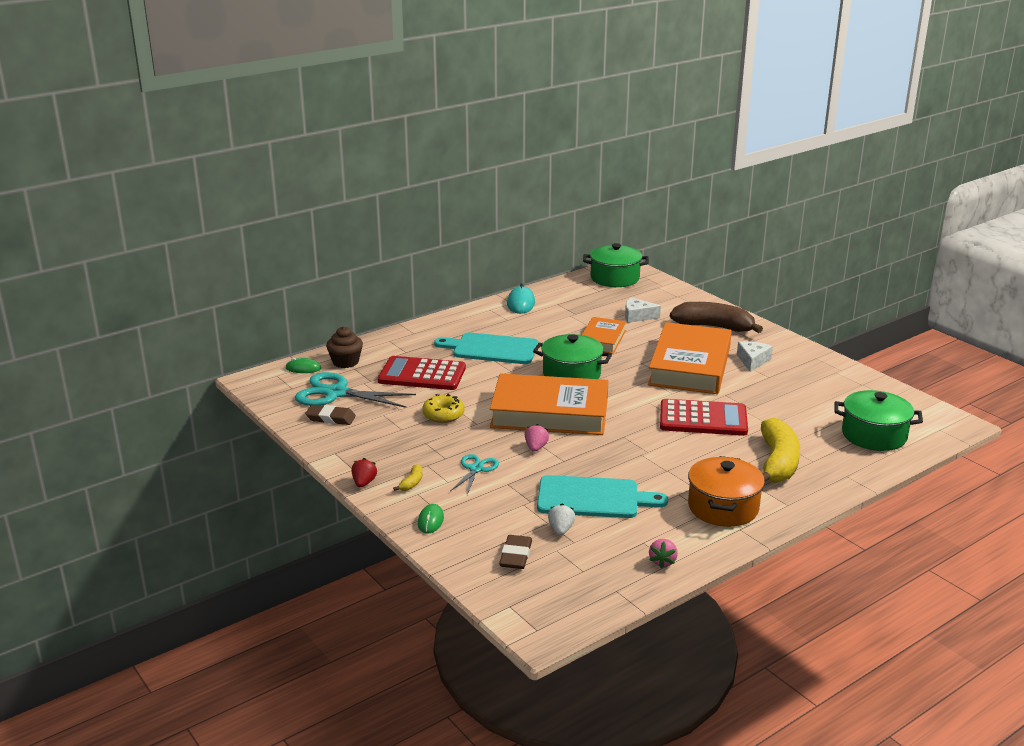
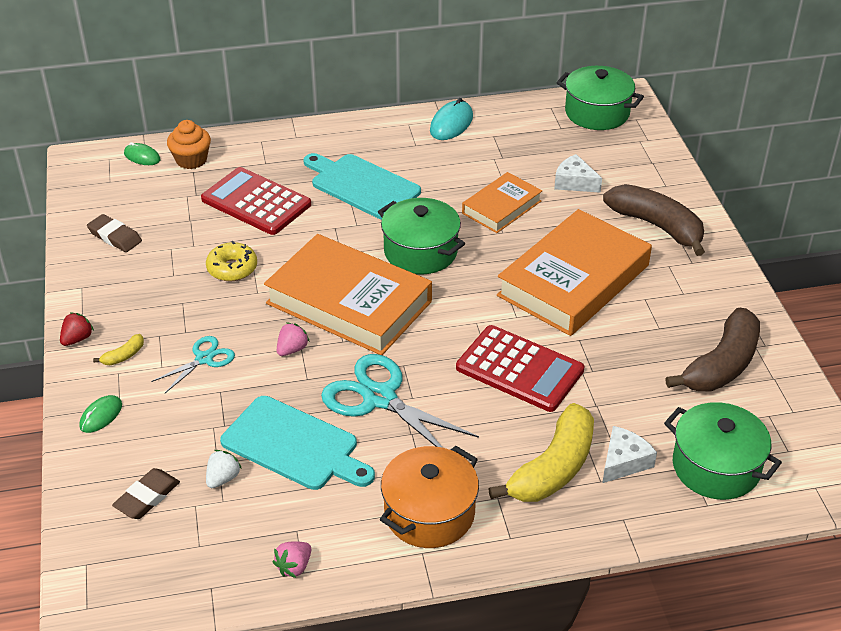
camera: 25 degrees right, 15 degrees up
(336, 393) = (147, 202): turquoise scissors -> turquoise scissors (379, 398)
(345, 362) = (191, 160): brown cupcake -> orange cupcake
(752, 361) = (660, 296): white cheese -> white cheese (624, 461)
(825, 385) = (721, 365): none -> brown banana

